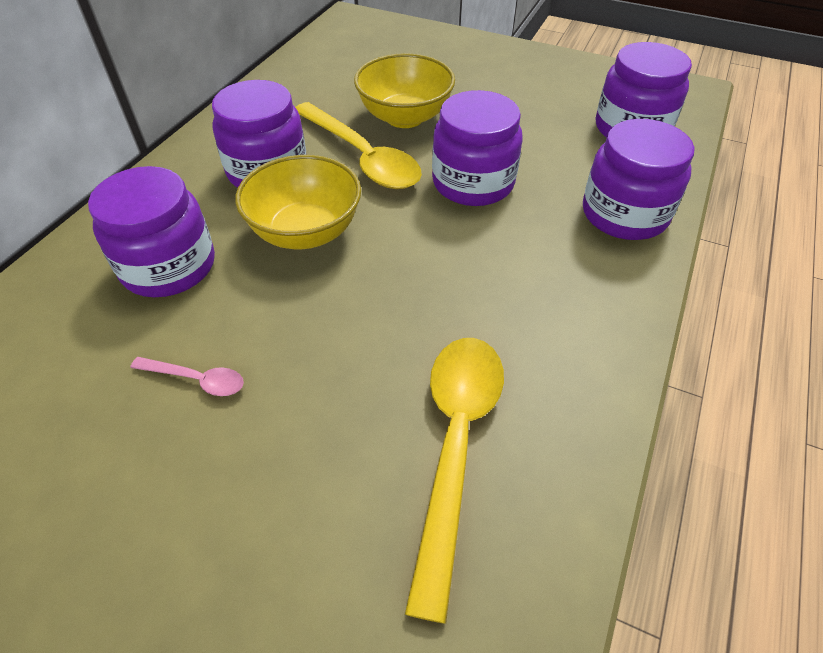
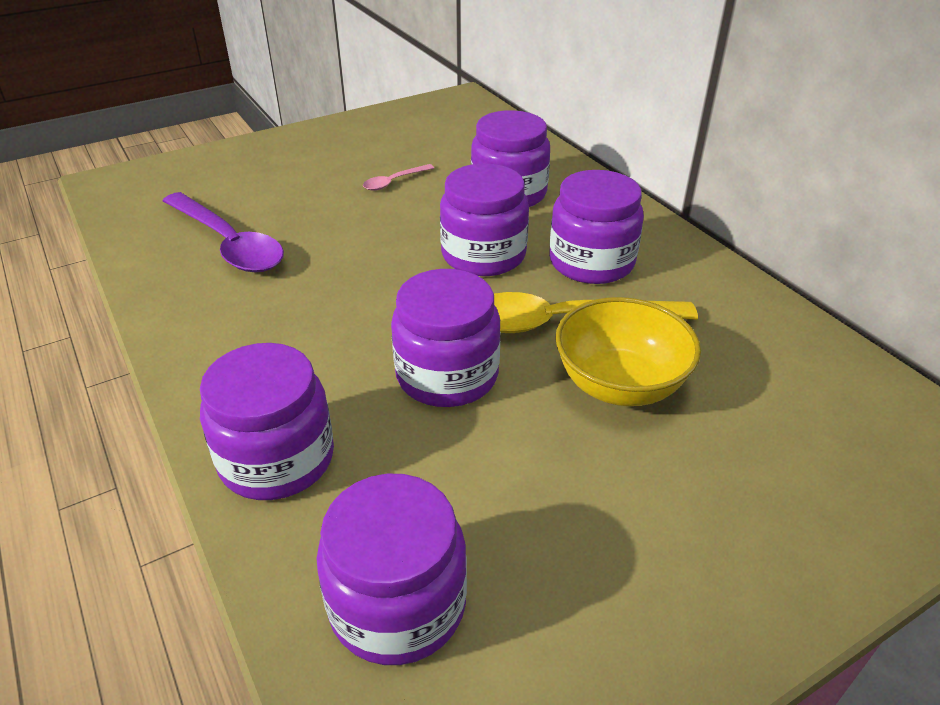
camera: 125 degrees right, 10 degrees down
(305, 232) = (483, 255): yellow bowl -> purple jar
(455, 445) = (228, 243): yellow spoon -> purple spoon

